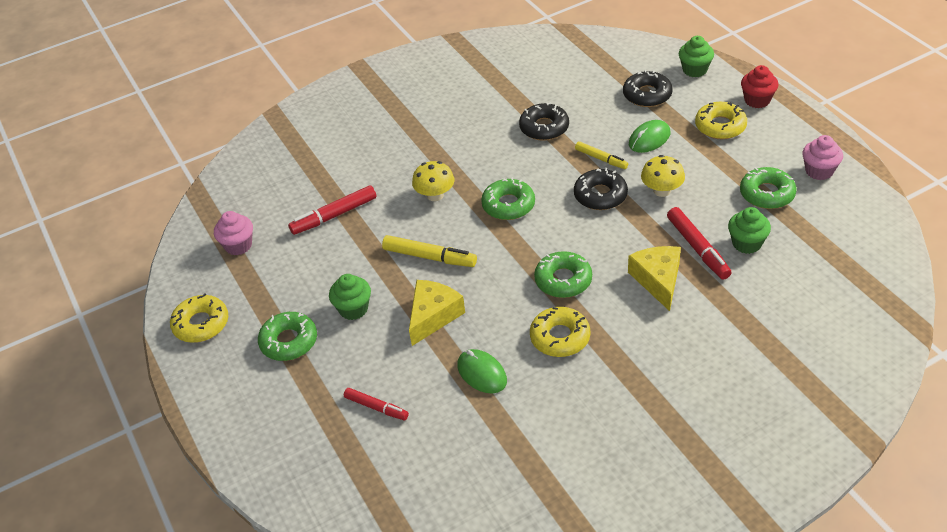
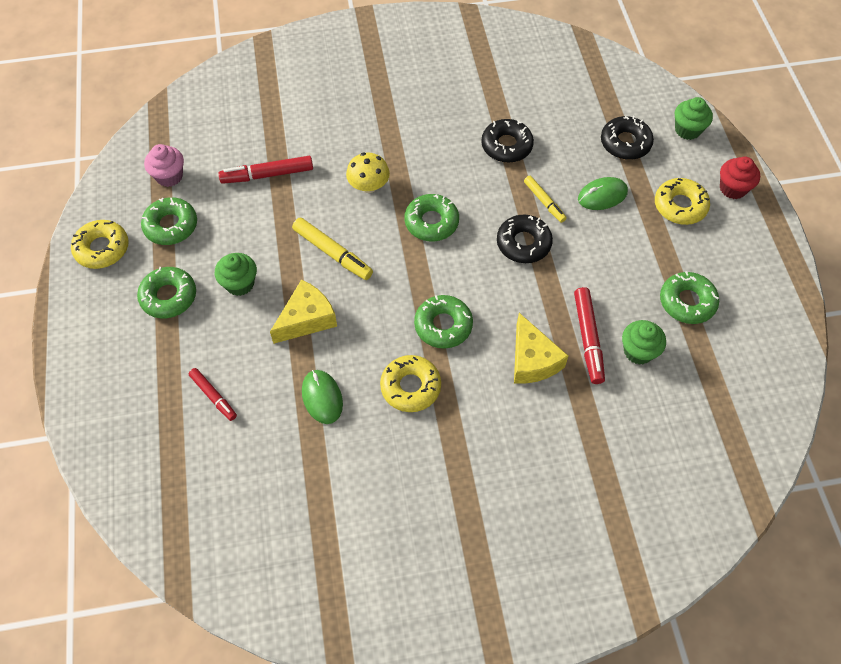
camera: 15 degrees right, 15 degrees up
(261, 284) = (171, 226): none -> green donut
(658, 280) = (532, 360): yellow cheese -> yellow cheese turned 150 degrees clockwise
(662, 190) = (585, 260): yellow mushroom -> none
(819, 171) = (753, 295): pink cupcake -> none

